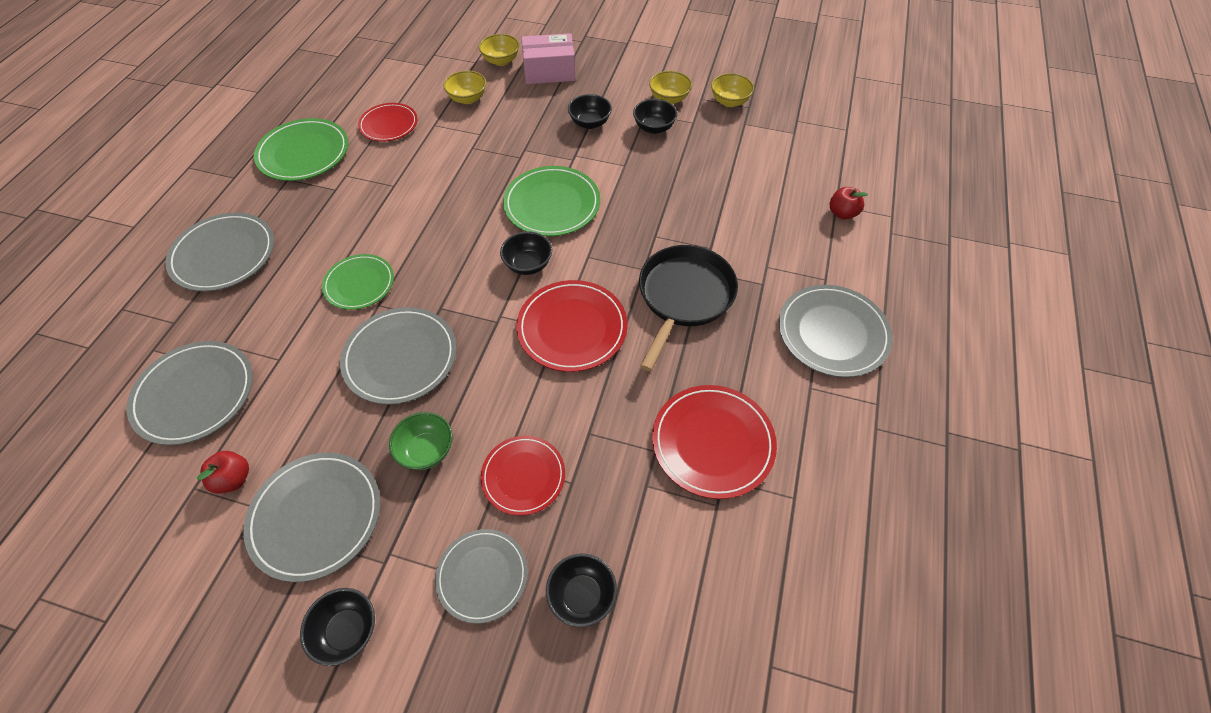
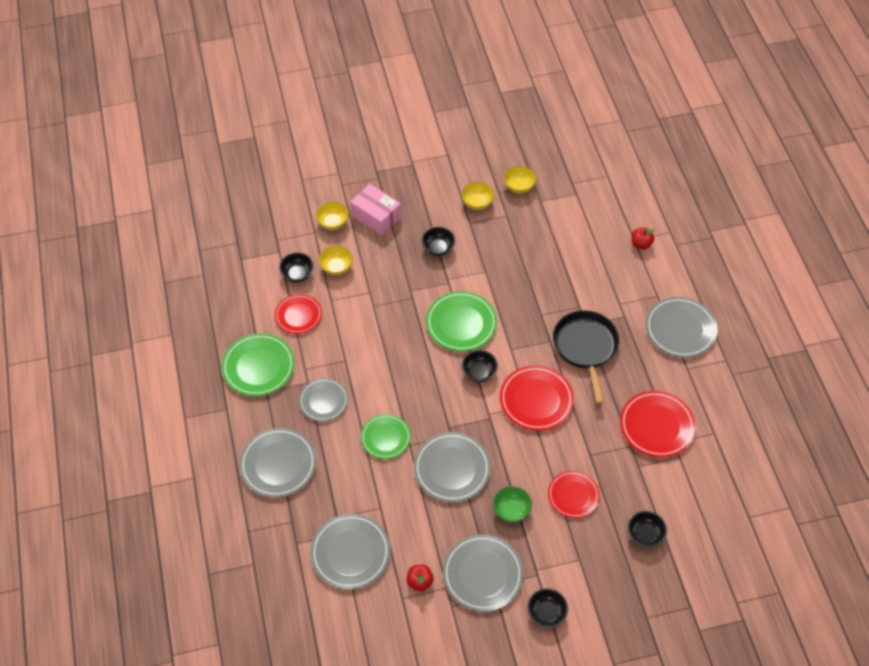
camera: 30 degrees left, 0 degrees up
(482, 576) = (590, 553): grey plate -> grey plate (324, 401)
(549, 71) = (376, 216): pink box -> pink box turned 75 degrees clockwise
(654, 128) = (483, 232): black bowl -> black bowl (297, 274)

